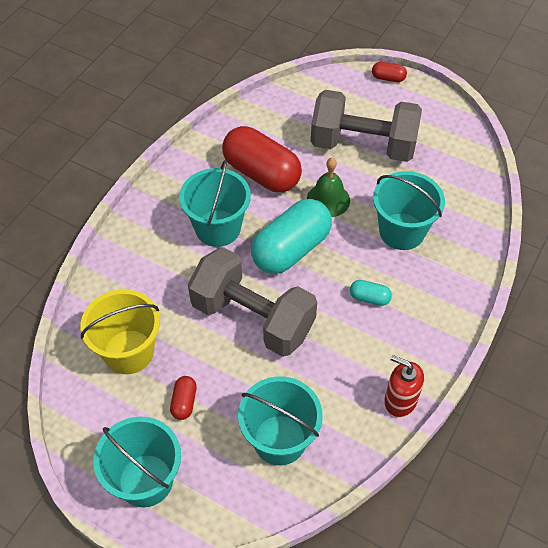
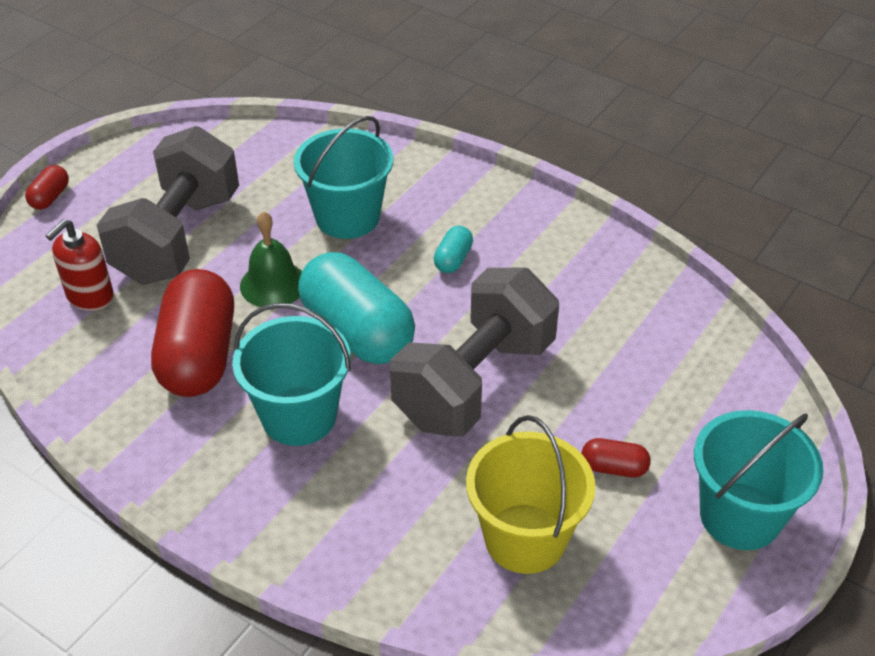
camera: 85 degrees left, 10 degrees down
(261, 173) = (198, 356): red capsule -> red capsule turned 45 degrees counterclockwise
(279, 440) = (667, 365): turquoise bucket -> none
(400, 400) = (608, 249): red soap dispenser -> red soap dispenser (90, 296)

